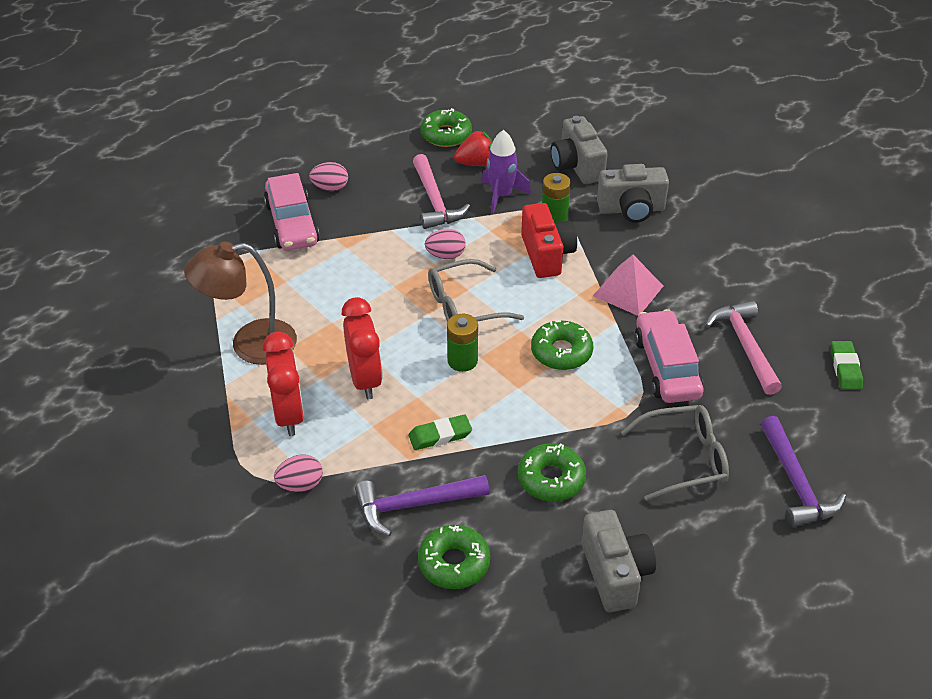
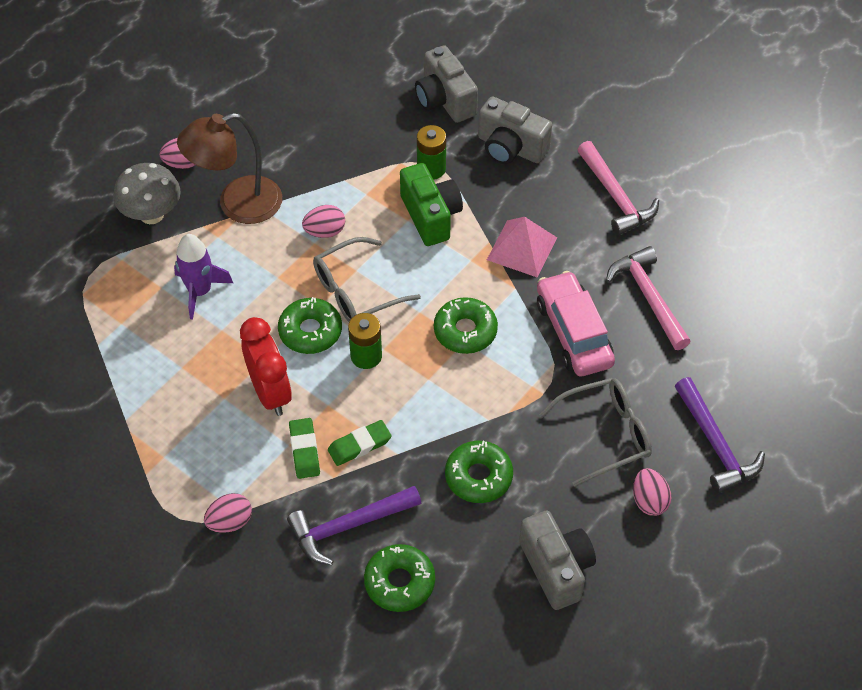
camera: 10 degrees left, 10 degrees up
(250, 344) = (141, 369): brown lamp -> brown lamp (237, 204)
(289, 415) = (200, 445): red clock -> none
(292, 223) = (152, 214): pink car -> grey mushroom
(435, 201) = (300, 165): pink hammer -> pink hammer (616, 197)
(446, 135) = (296, 77): green donut -> green donut (310, 331)
(476, 163) = (336, 110): red strawberry -> none
(501, 196) = (370, 149): purple rocket -> purple rocket (200, 291)
(546, 254) = (431, 216): red camera -> green camera
(631, 209) = (510, 148): grey camera -> grey camera turned 45 degrees clockwise
(720, 525) = (649, 501): none -> pink egg
(845, 368) = (749, 308): green eraser -> green eraser (304, 450)

